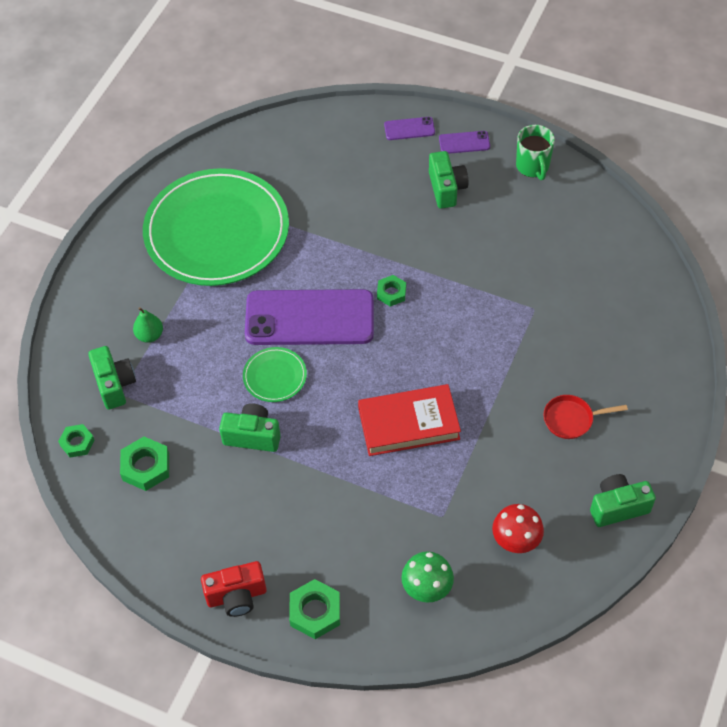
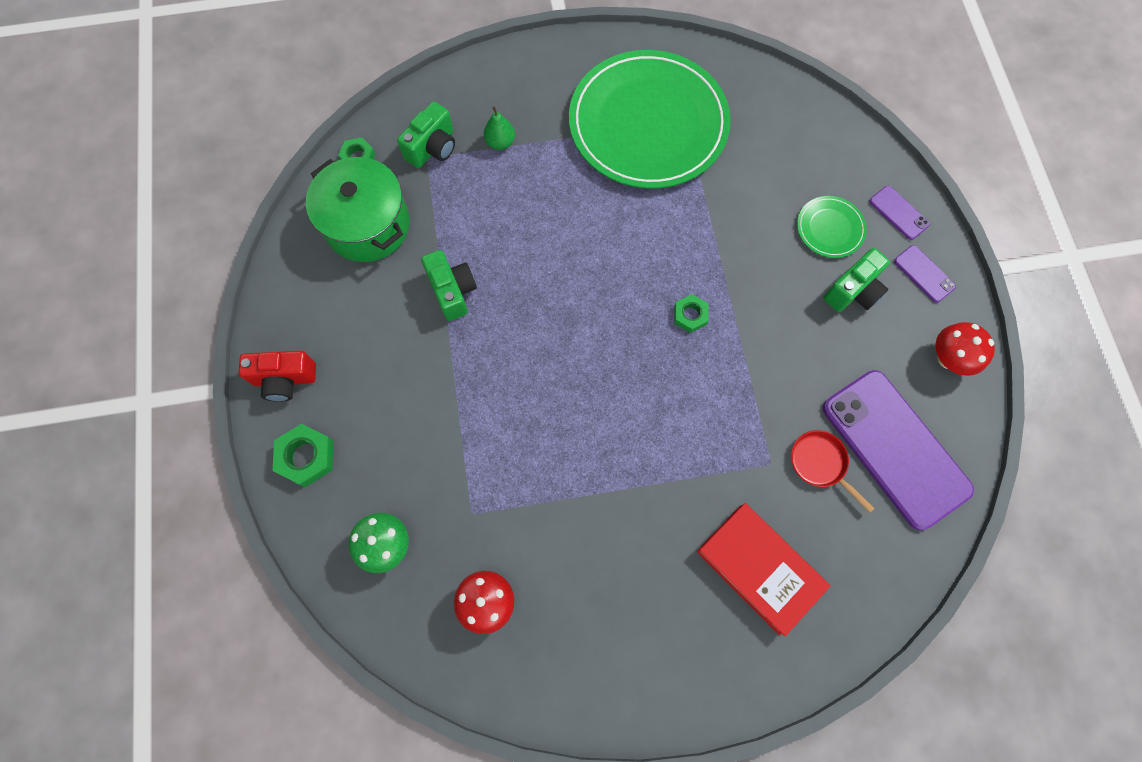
camera: 55 degrees right, 15 degrees up
(146, 467) = (367, 225): green nut -> green pot
(236, 596) = (285, 379): red camera -> red camera turned 45 degrees counterclockwise
(275, 376) = (527, 270): green plate -> green plate (830, 228)
(309, 318) = (610, 260): purple phone -> purple phone (895, 448)
(408, 423) = (553, 420): red book -> red book (759, 568)
(533, 167) = (948, 358): green mug -> red mushroom
(571, 419) = (662, 579): red pan -> red pan (820, 463)
(618, 507) = (589, 687): green camera -> none

